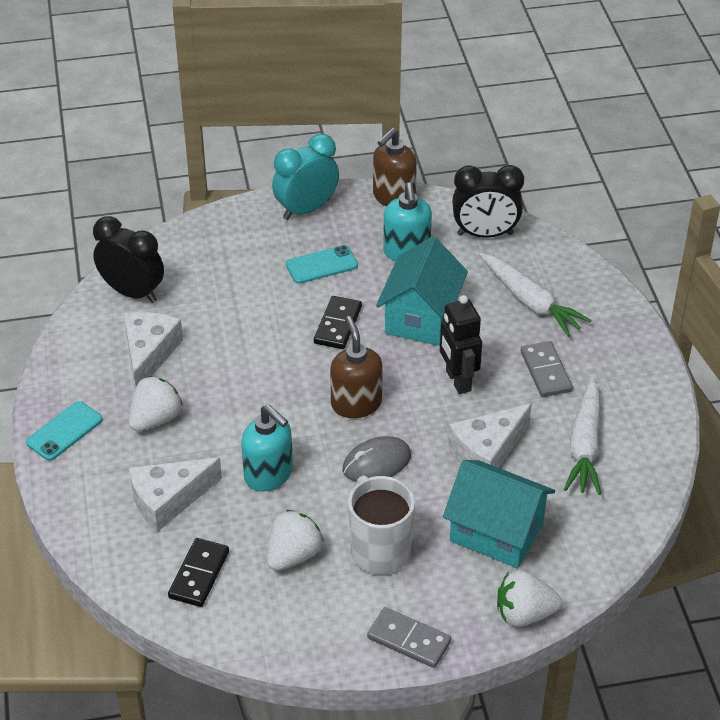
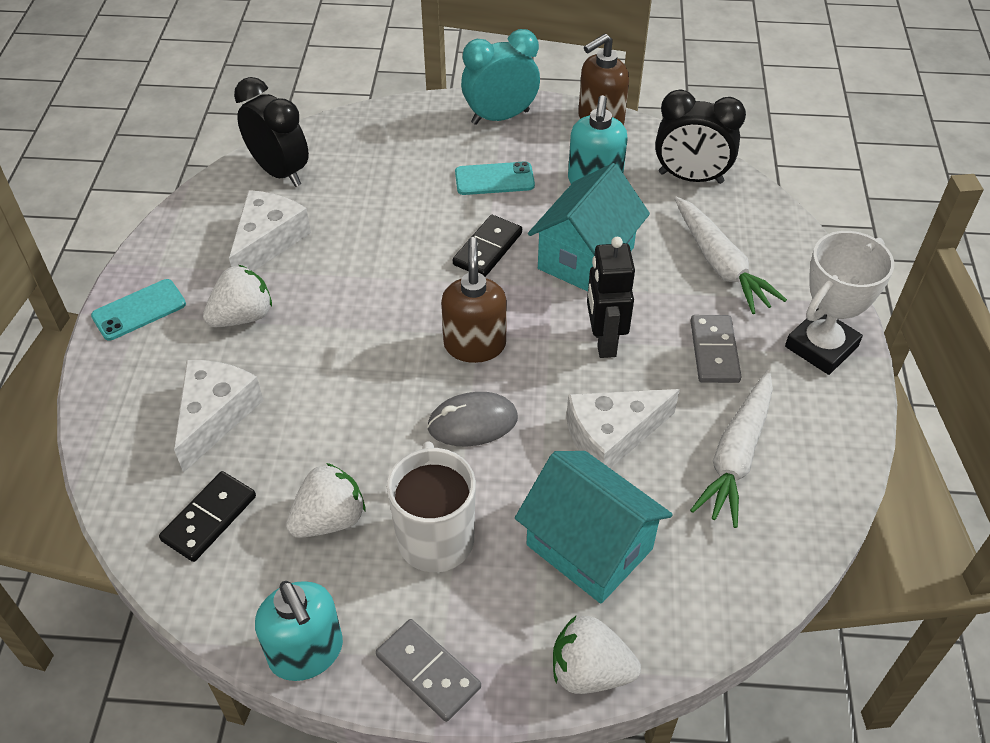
camera: 15 degrees right, 5 degrees up
(168, 500) = (215, 415): white cheese -> white cheese turned 120 degrees clockwise
(269, 475) = (341, 410): turquoise soap dispenser -> turquoise soap dispenser (306, 653)
(626, 352) = (821, 347): none -> white trophy

